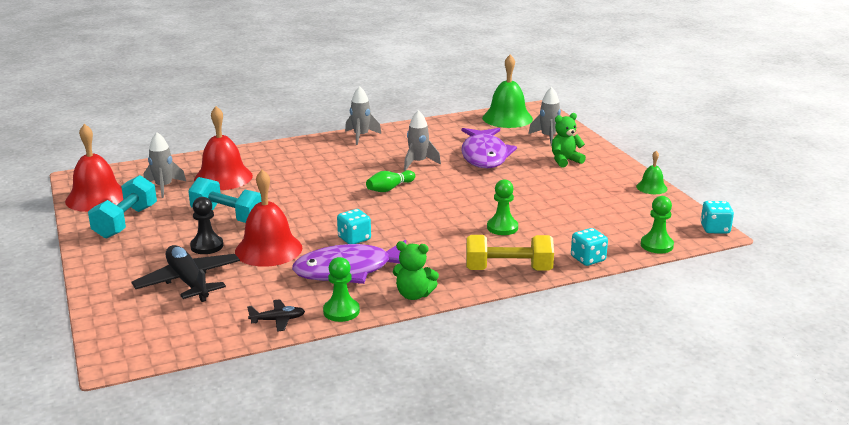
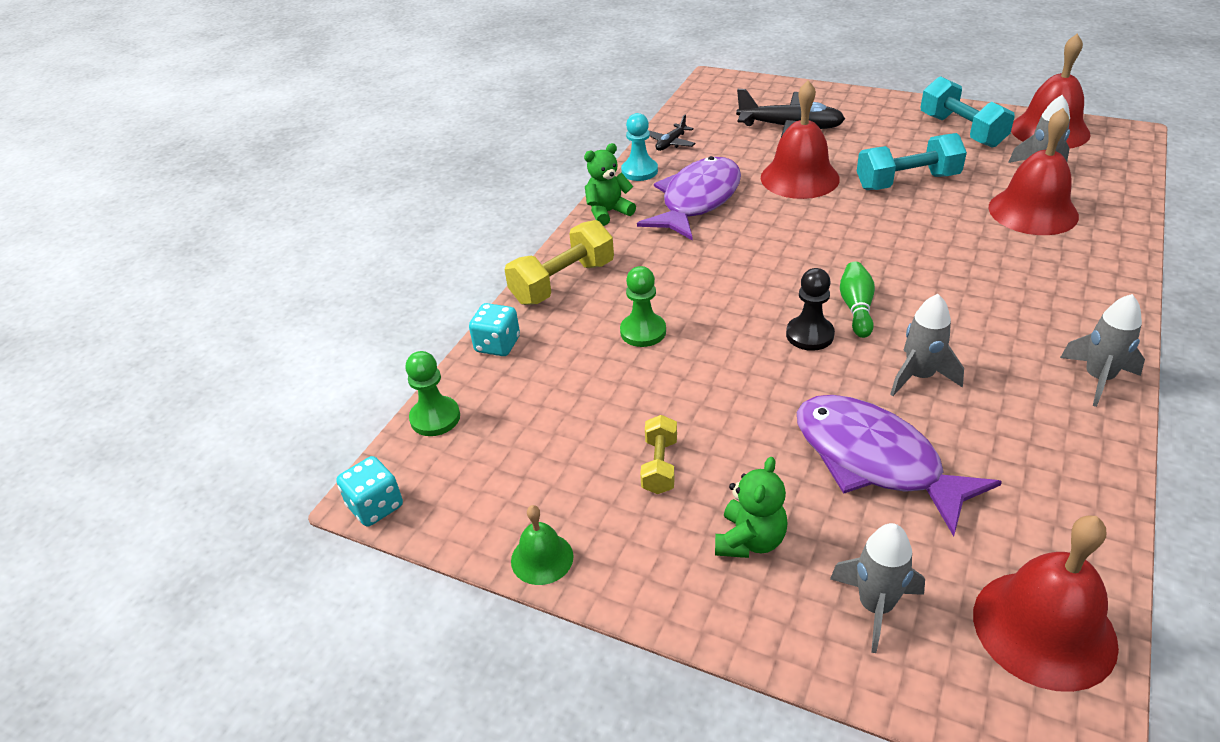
camera: 140 degrees right, 15 degrees up
(207, 246) = (850, 152): black pawn -> black pawn (809, 335)
(341, 311) = (639, 171): green pawn -> turquoise pawn
(354, 239) = (756, 228): turquoise dice -> none
(507, 118) = (1044, 628): green bell -> red bell
(569, 187) = (659, 466): none -> yellow dumbbell

